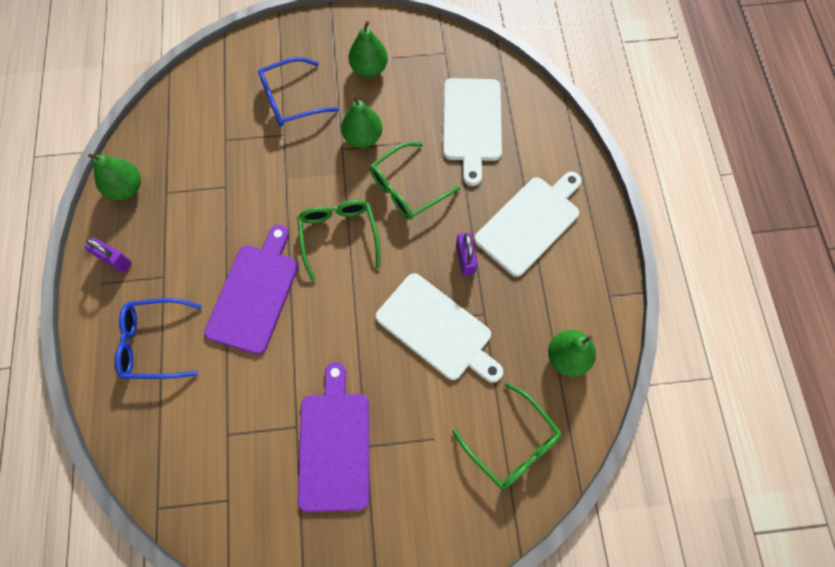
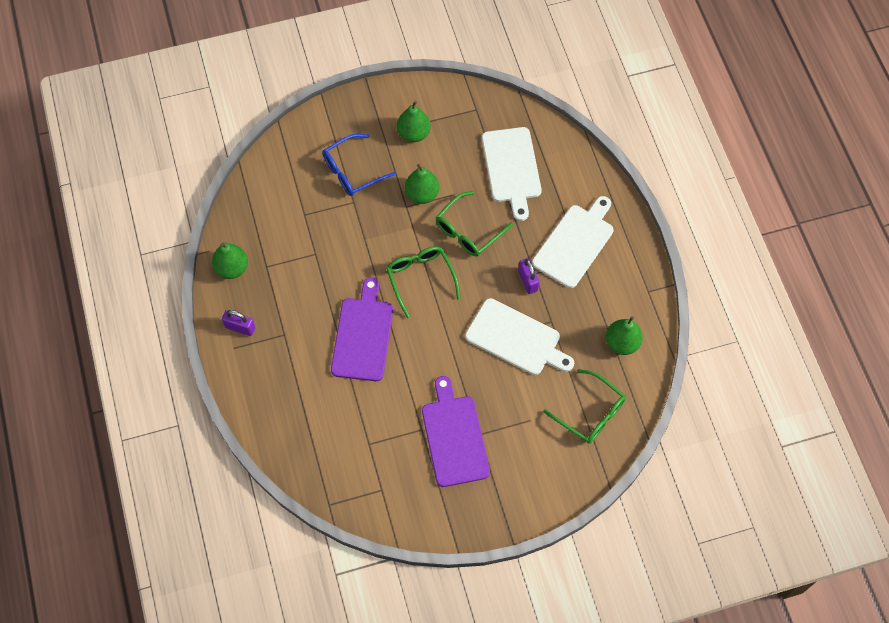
camera: 10 degrees left, 5 degrees down
(154, 342) = (291, 386): blue glasses -> none

